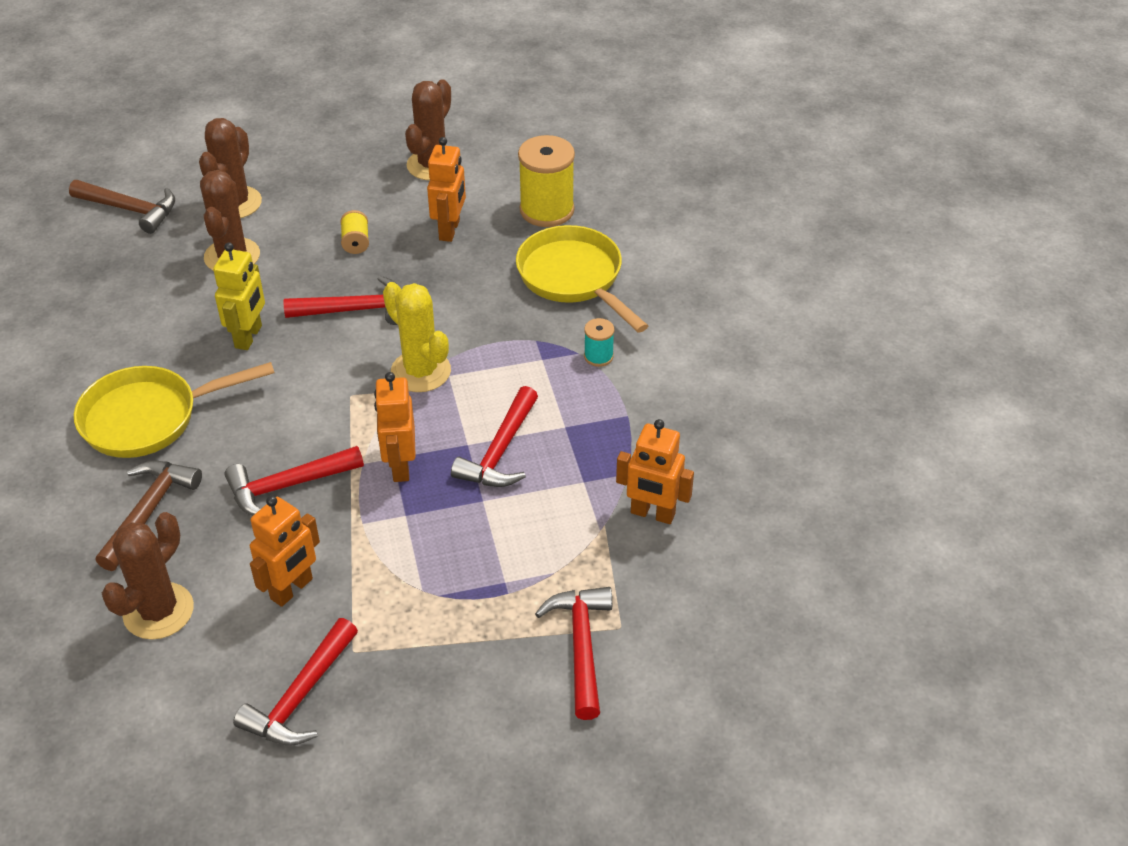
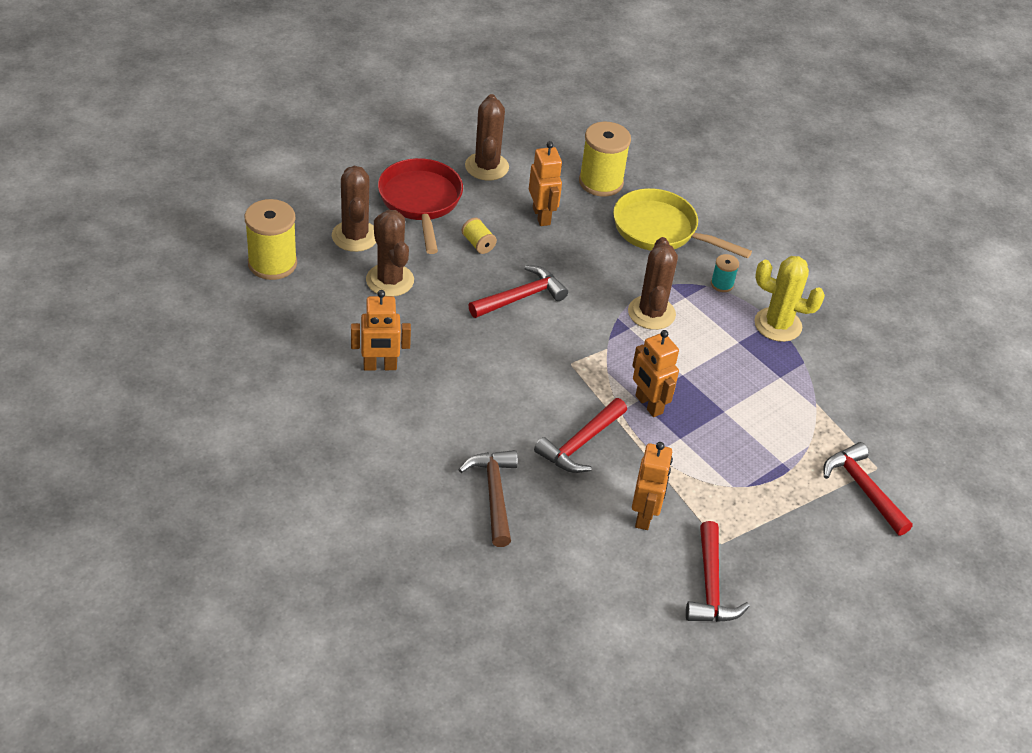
camera: 30 degrees left, 0 degrees up
(130, 210) = (272, 263): brown hammer -> yellow spool
(148, 418) = (433, 425): yellow pan -> none
(158, 611) = (563, 563): brown cactus -> brown cactus (651, 313)
(249, 337) = (457, 340): yellow robot -> none
(332, 184) = (421, 201): none -> red pan
(420, 371) = (607, 331): yellow cactus -> yellow cactus (778, 325)
(500, 451) = (708, 373): red hammer -> none
(652, 514) = (840, 385): orange robot -> orange robot (380, 366)

